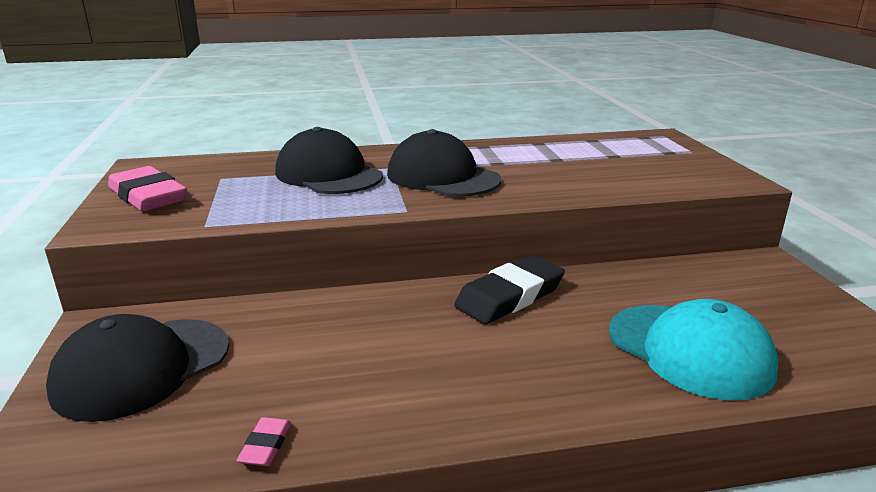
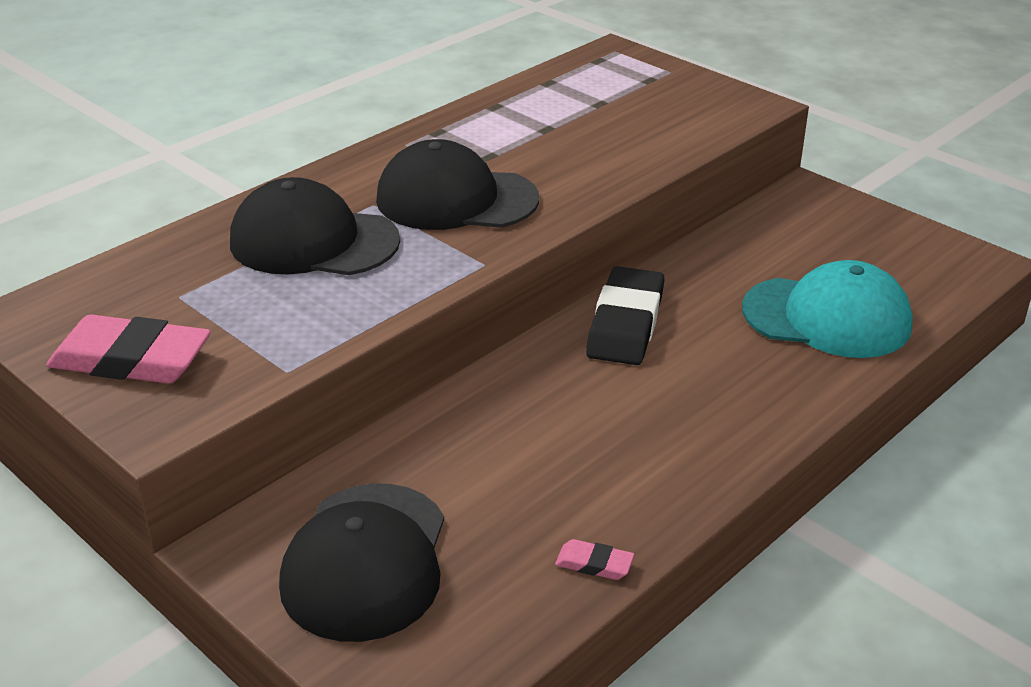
camera: 35 degrees left, 10 degrees up
(265, 445) = (594, 564): pink eraser -> pink eraser turned 45 degrees counterclockwise

